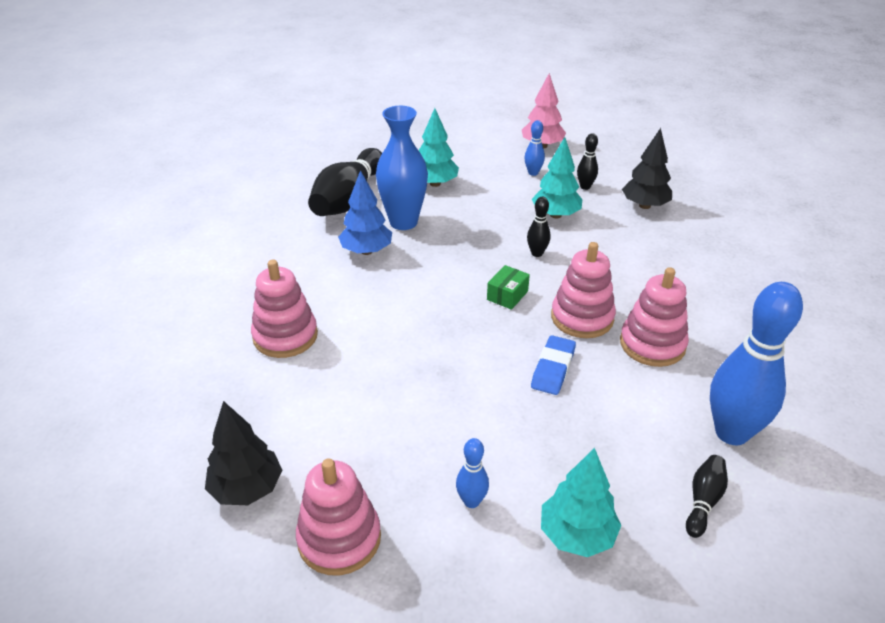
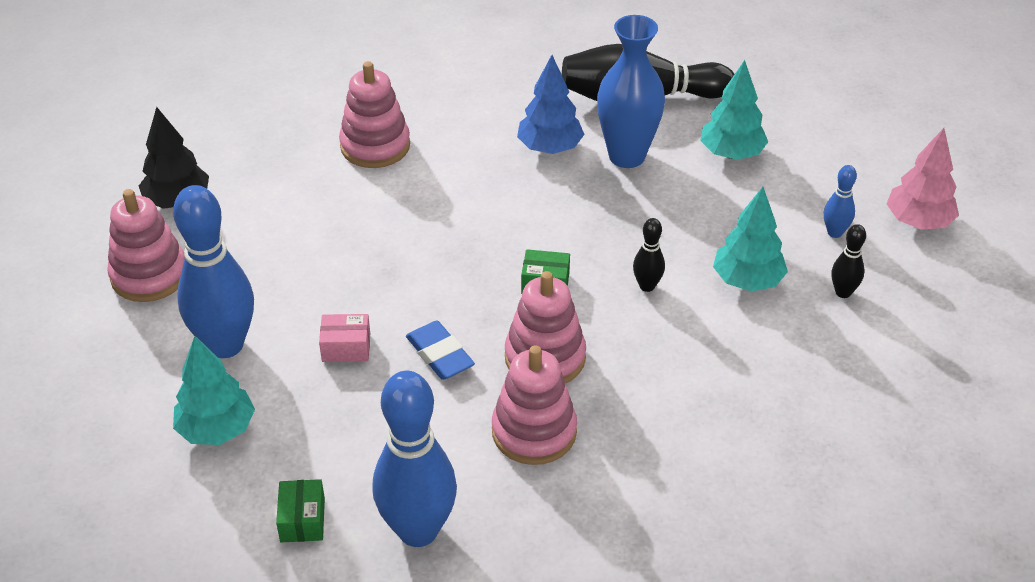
camera: 65 degrees right, 5 degrees up
(471, 501) = (225, 345): blue bowling pin -> blue bowling pin, size x2.21
(517, 420) = (346, 347): none -> pink box
(553, 369) = (440, 355): blue eraser -> blue eraser turned 60 degrees clockwise
(644, 205) = (844, 364): black tree -> none
(703, 501) = (302, 520): black bowling pin -> green box

